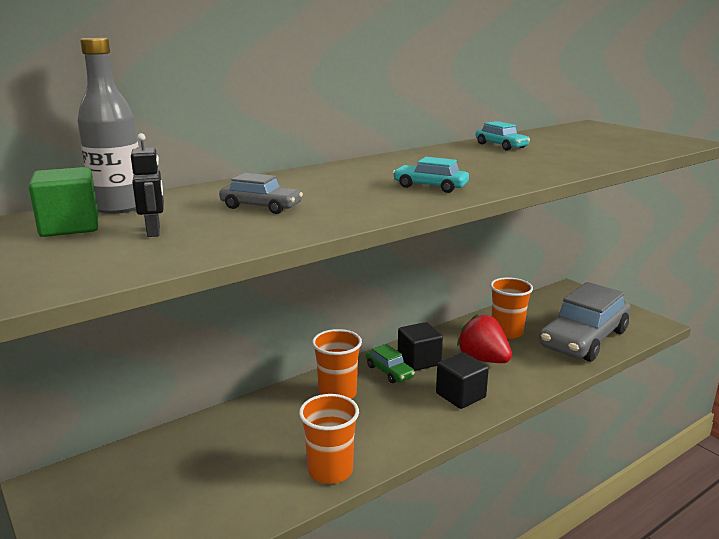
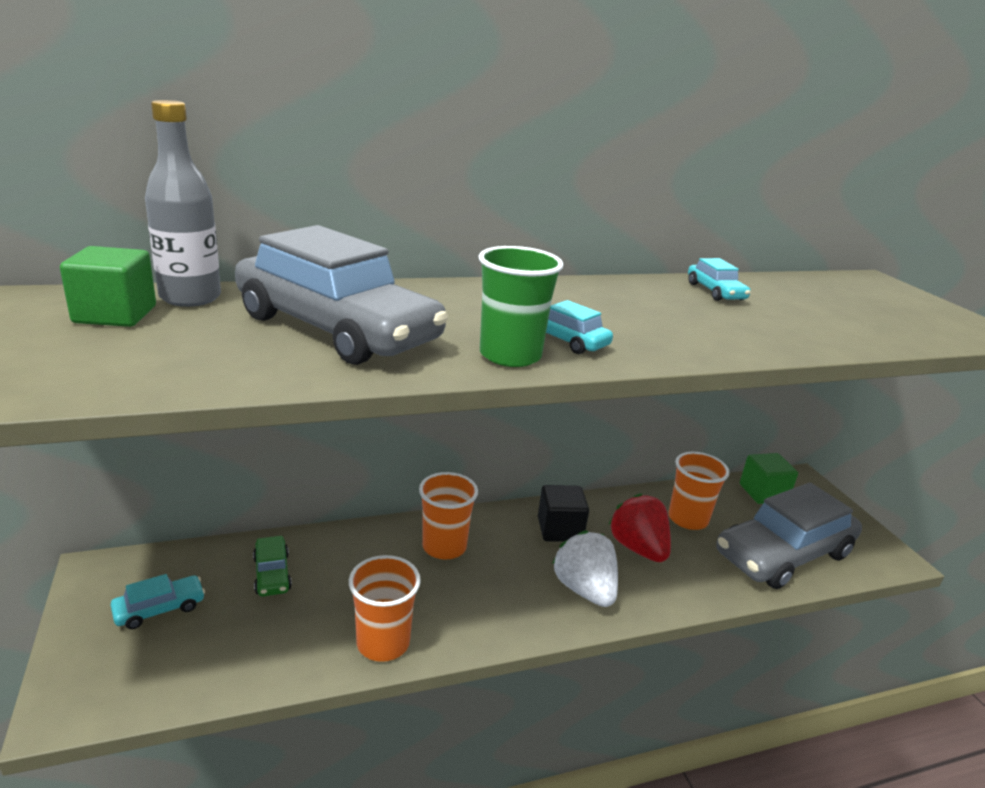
camera: 15 degrees right, 5 degrees up
(124, 498) = (160, 609): none -> turquoise car
(154, 231) = (189, 340): black robot -> none
(261, 207) = (337, 329): grey car -> grey car, size x2.33
(389, 371) = (518, 534): green car -> green car (272, 574)
(404, 201) = (510, 355): none -> green cup
(460, 395) = (584, 589): black cube -> white strawberry
(548, 303) = (763, 493): none -> green cube

